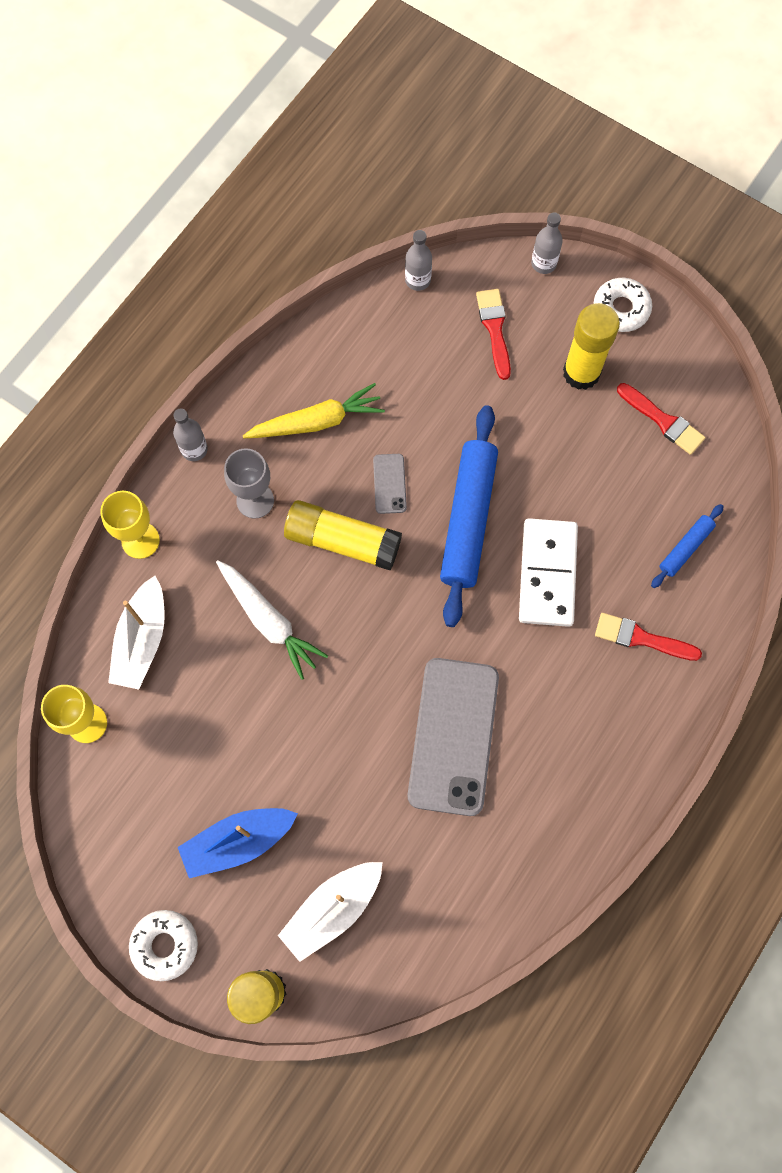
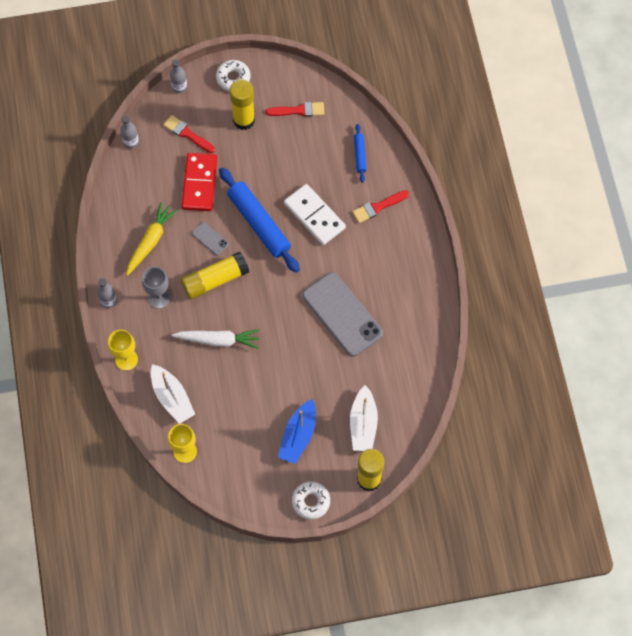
camera: 45 degrees left, 5 degrees down
(447, 403) = (199, 183): none -> red domino

